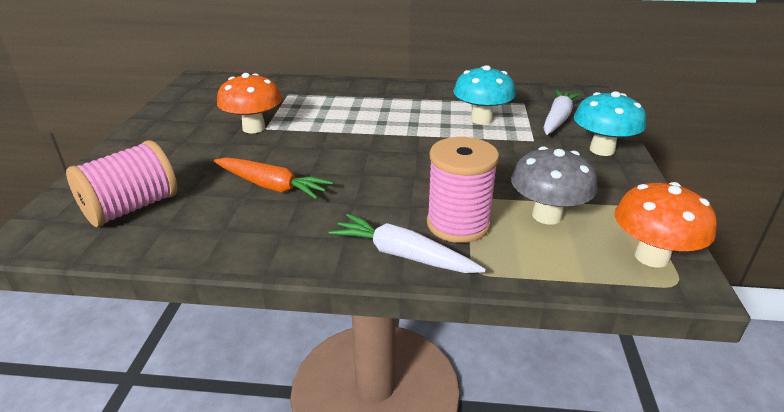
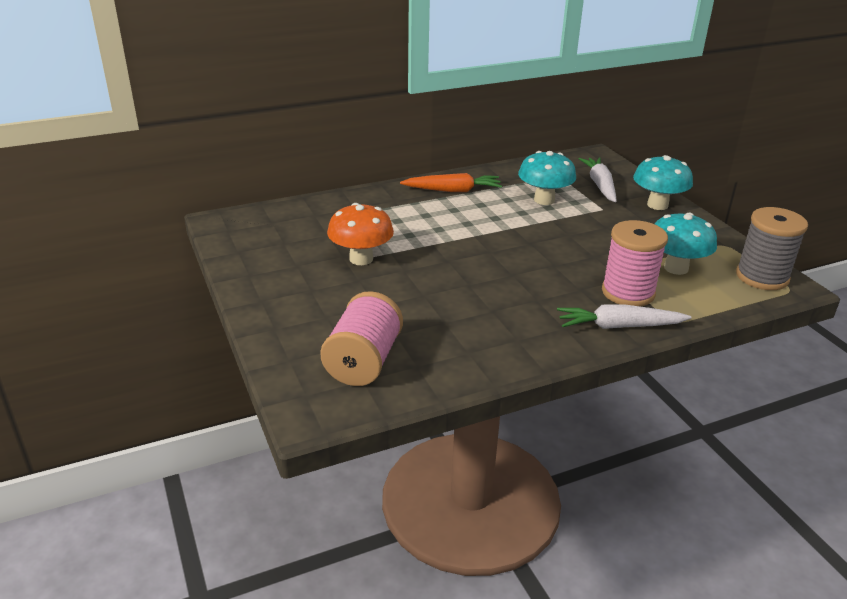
camera: 30 degrees left, 0 degrees up
(272, 186) = (455, 306): orange carrot -> orange carrot (453, 190)
(547, 216) = (676, 268): grey mushroom -> turquoise mushroom
(651, 257) = (762, 277): orange mushroom -> grey spool

